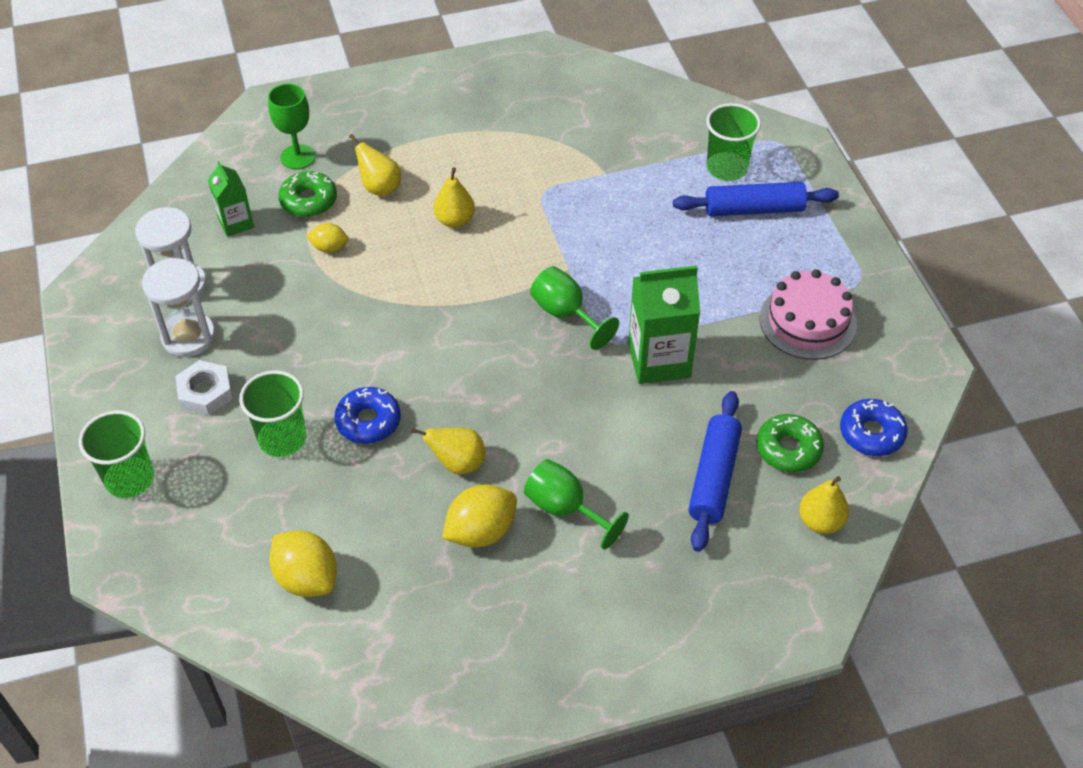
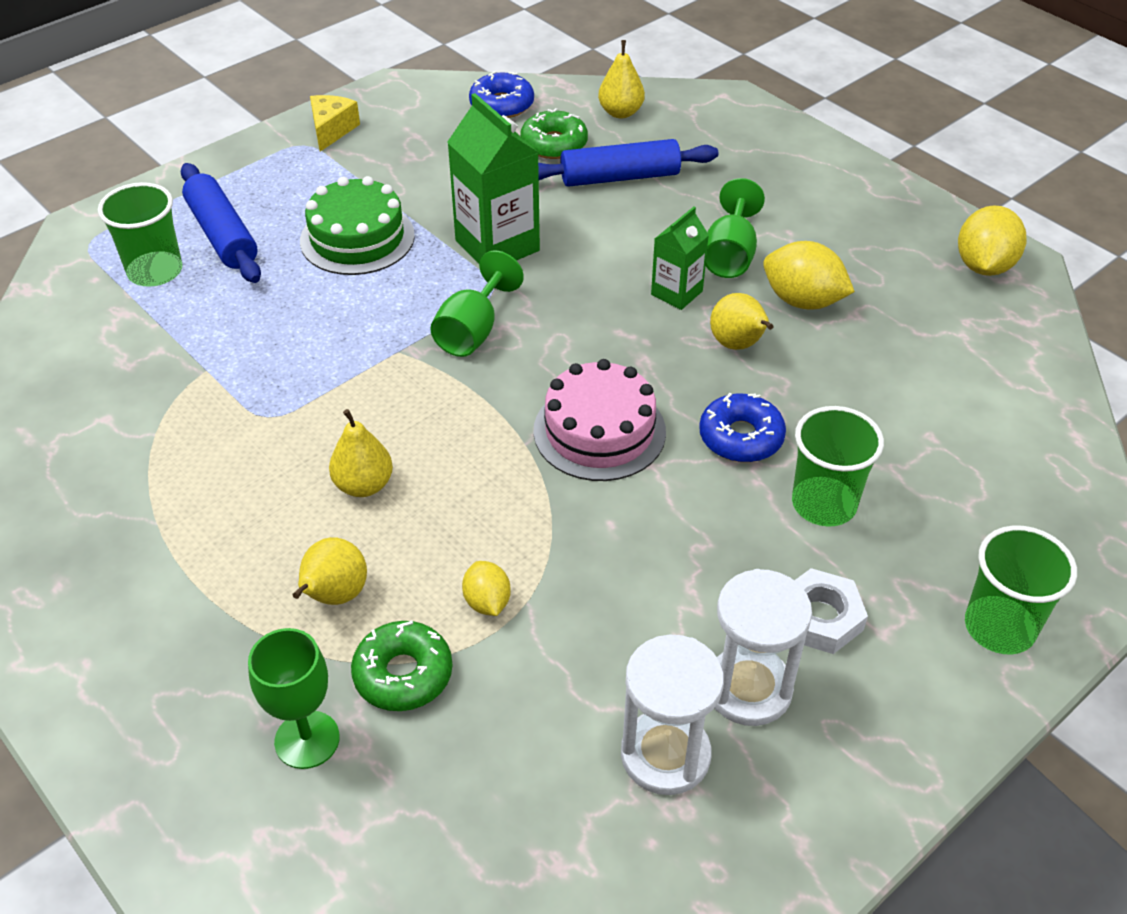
camera: 115 degrees left, 5 degrees down
(236, 223) = (498, 751): green carton -> green carton (676, 293)
(307, 578) = (965, 403): yellow lemon -> yellow lemon (983, 266)
(712, 281) = (357, 238): none -> green cake
(807, 321) = (381, 165): pink cake -> pink cake (599, 431)
(876, 304) = (331, 130): none -> yellow cheese

